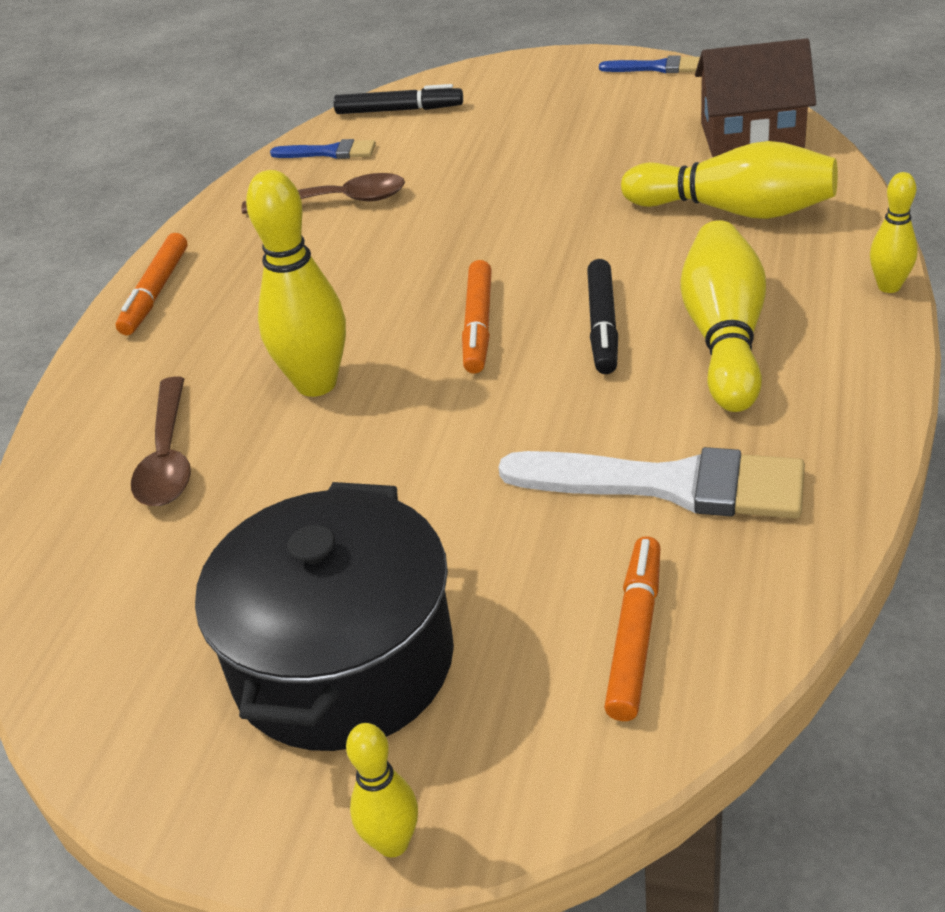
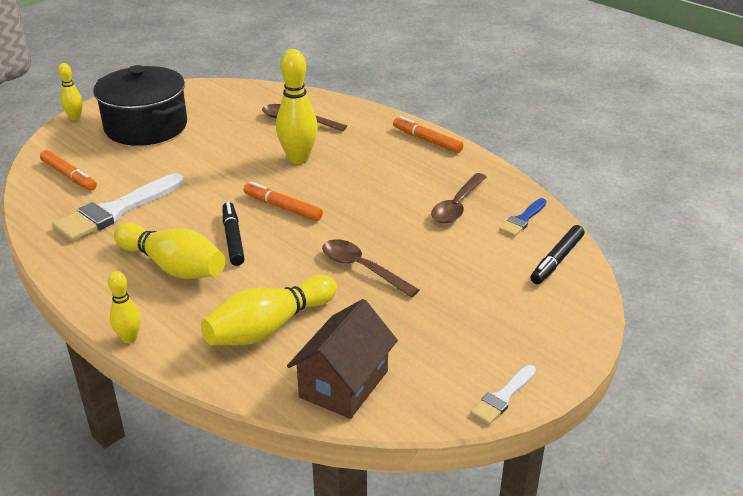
camera: 115 degrees right, 5 degrees down
(551, 205) = (362, 268): none -> brown spoon
(603, 325) = (233, 238): black marker -> black marker turned 45 degrees clockwise
(657, 67) = (503, 397): blue brush -> white brush

